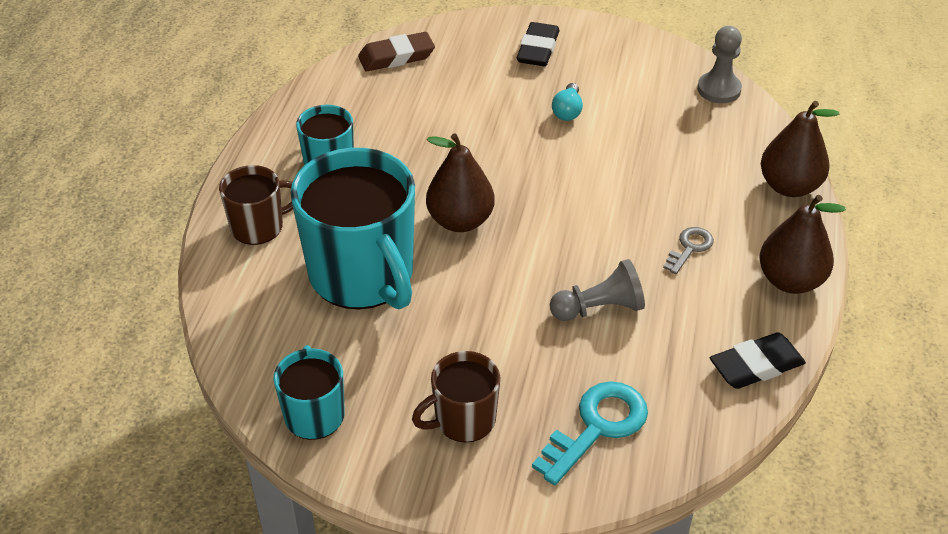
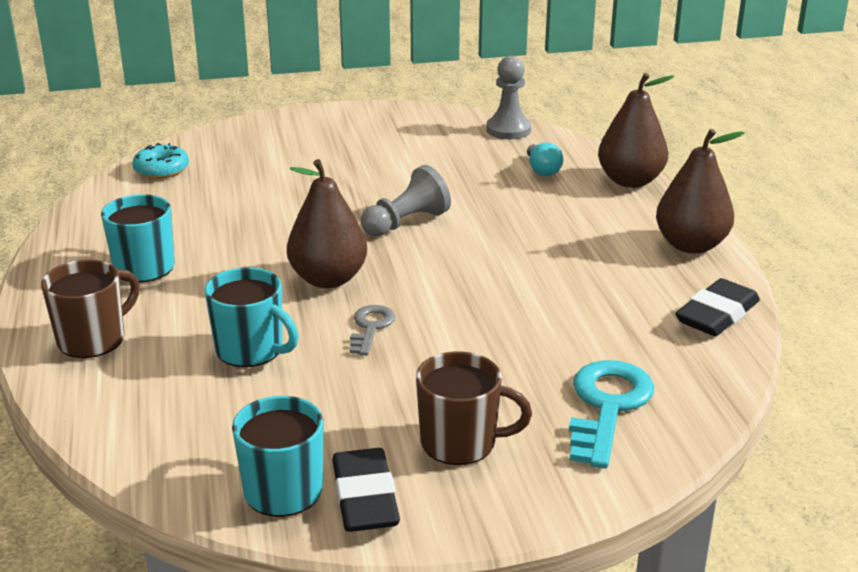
camera: 25 degrees left, 15 degrees down
(363, 275) = (251, 350): turquoise mug -> turquoise mug, size x0.52
(396, 57) = (161, 170): brown eraser -> turquoise donut
(463, 420) = (461, 443): brown mug -> brown mug turned 120 degrees counterclockwise
(538, 49) = (309, 136): black eraser -> black eraser (365, 497)
(567, 111) = (375, 173): turquoise light bulb -> turquoise light bulb (542, 170)
(599, 308) = (529, 311): grey pawn -> grey pawn (406, 223)
(690, 248) = (578, 244): grey key -> grey key (371, 327)

